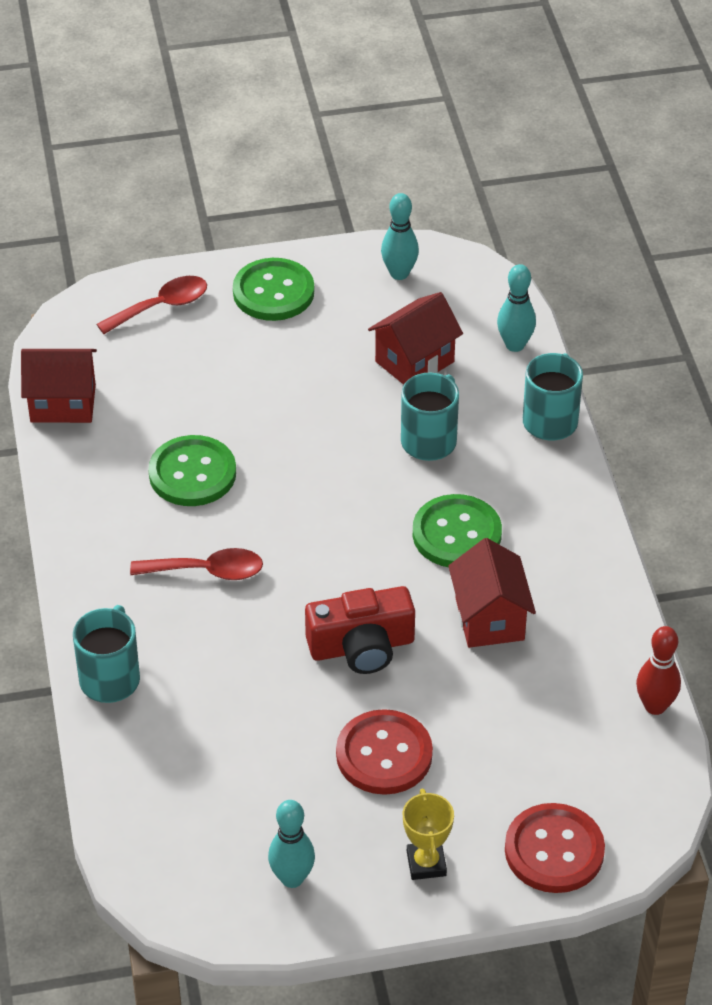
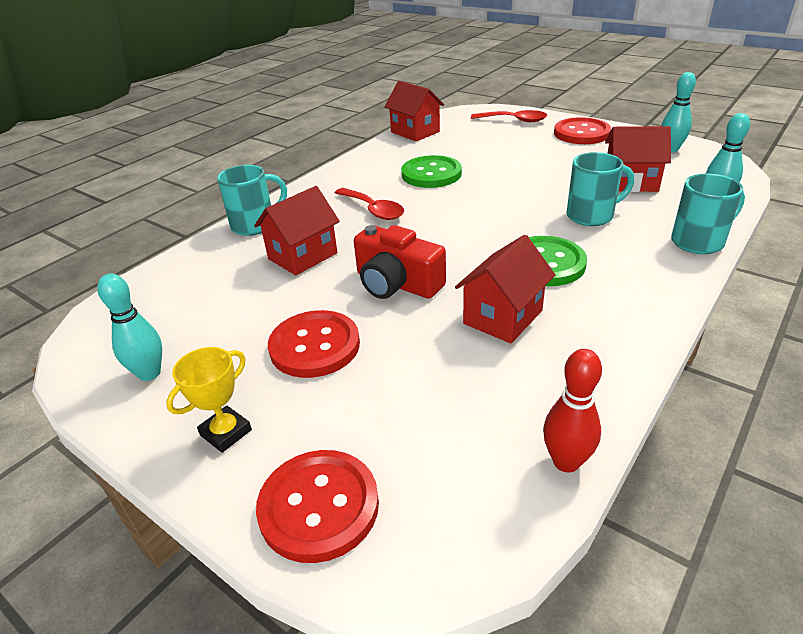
camera: 50 degrees right, 10 degrees down
(228, 679) = (302, 256): none -> red house
(273, 292) = (581, 133): green button -> red button

